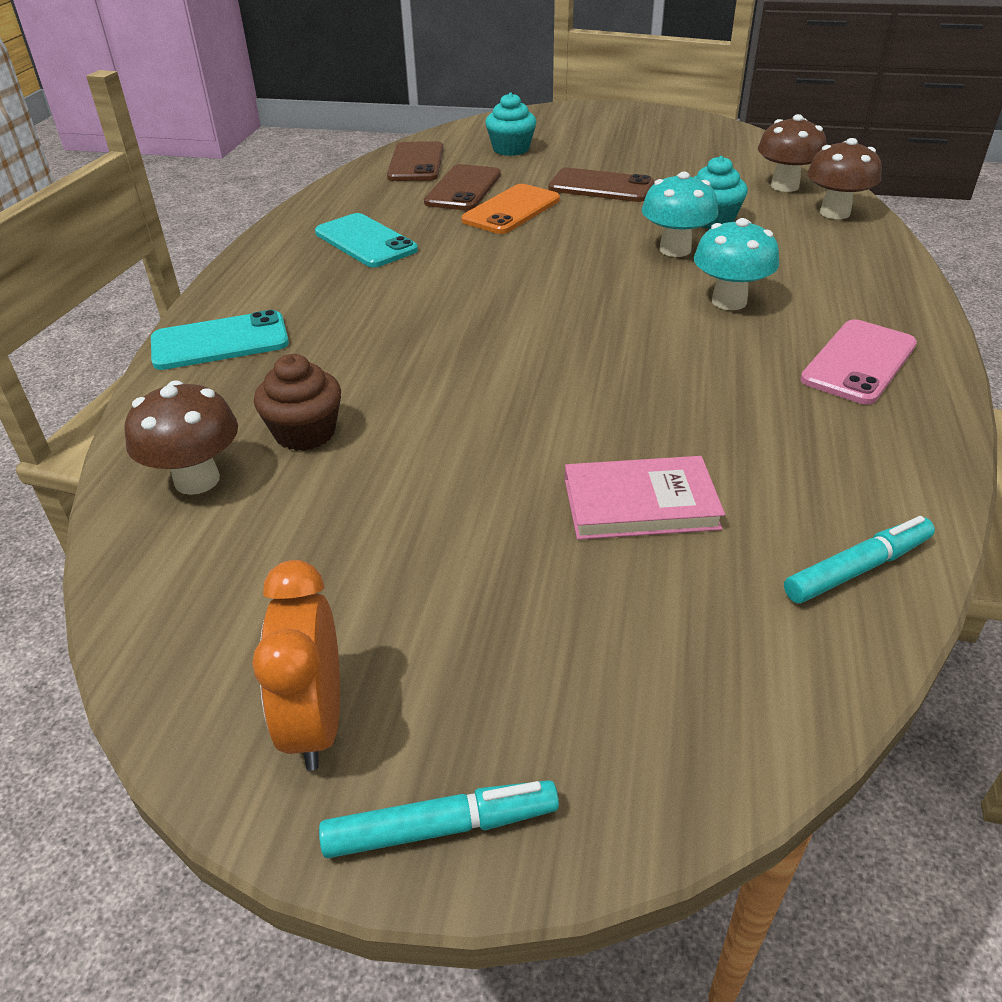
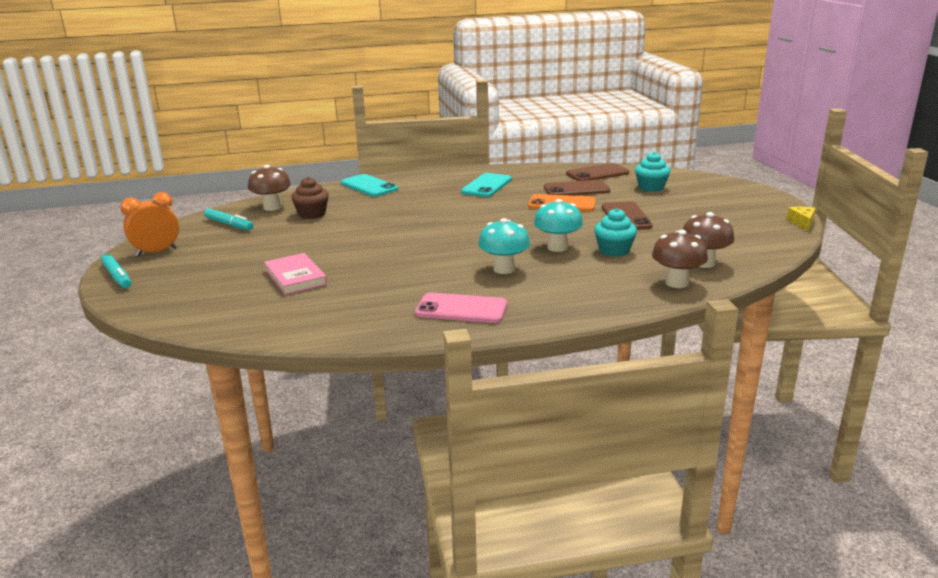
camera: 65 degrees right, 15 degrees down
(701, 117) = (802, 223): none -> yellow cheese
(856, 569) = (268, 324): turquoise marker -> turquoise marker (229, 224)

